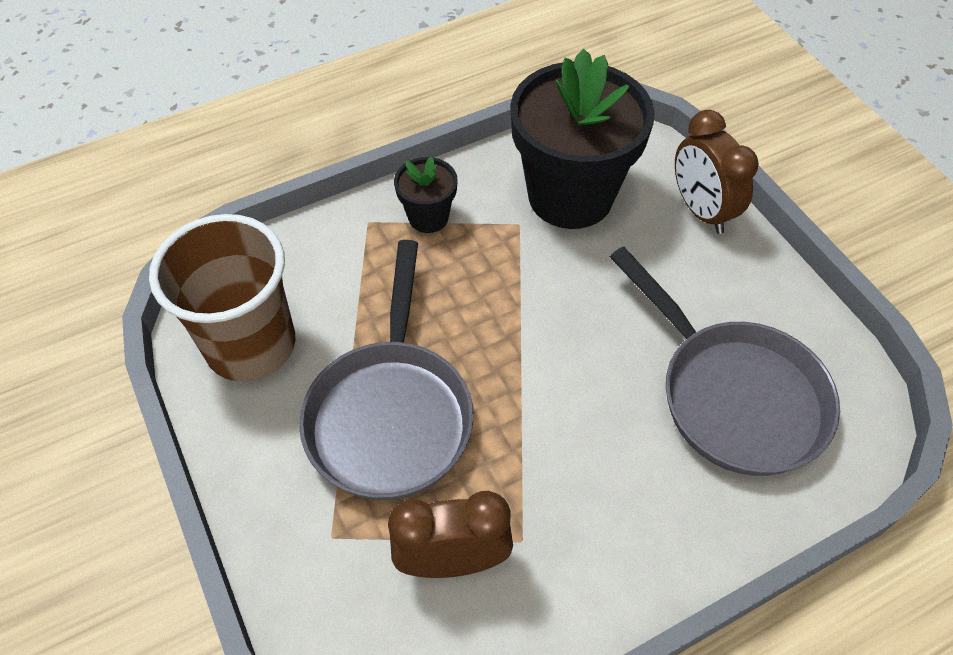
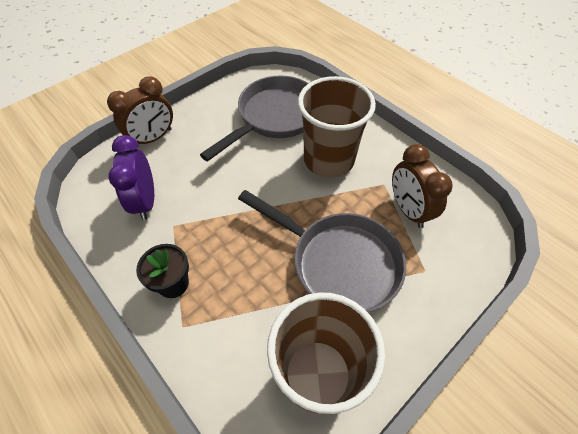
camera: 105 degrees left, 0 degrees up
(391, 414) = (338, 262): grey pan -> grey pan turned 45 degrees clockwise
(570, 196) = (145, 201): black flower pot -> purple clock
(602, 460) = (328, 160): none -> brown cup

